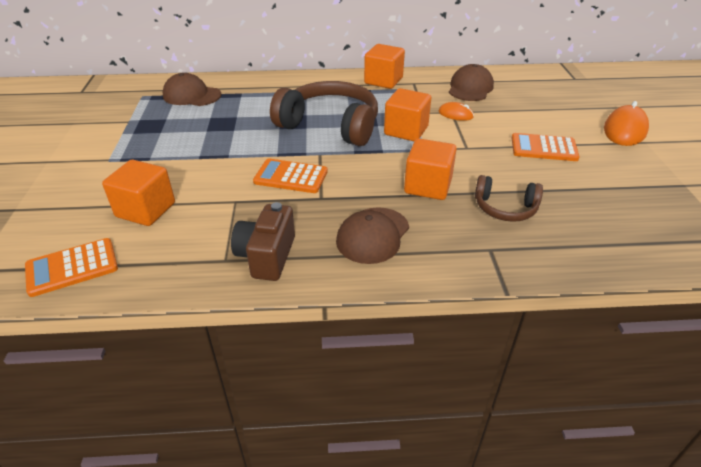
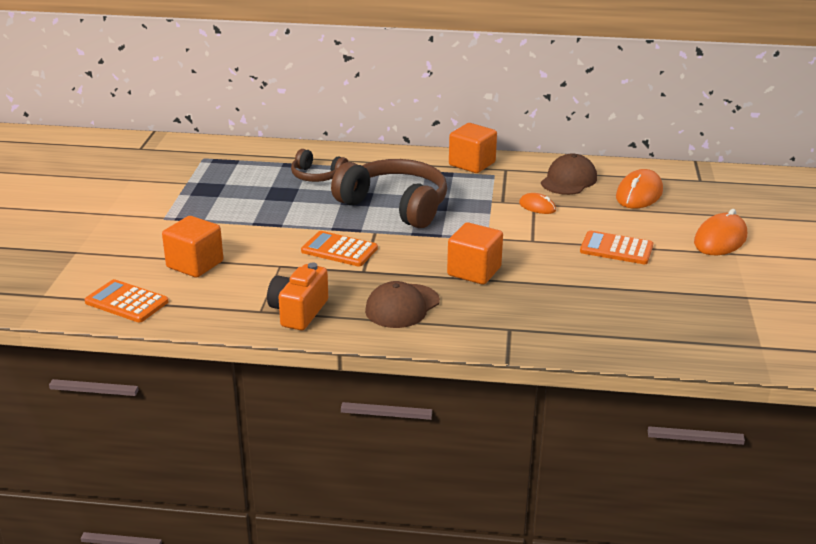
camera: 10 degrees right, 10 degrees down
(72, 267) = (126, 302): orange calculator -> orange calculator turned 45 degrees clockwise
(192, 95) = (255, 162): brown cap -> none
(267, 256) = (298, 312): brown camera -> orange camera
(406, 131) = (474, 218): orange cube -> none
(505, 208) = (543, 298): brown headphones -> brown headphones (317, 176)
(534, 95) = (639, 194): none -> orange mouse

